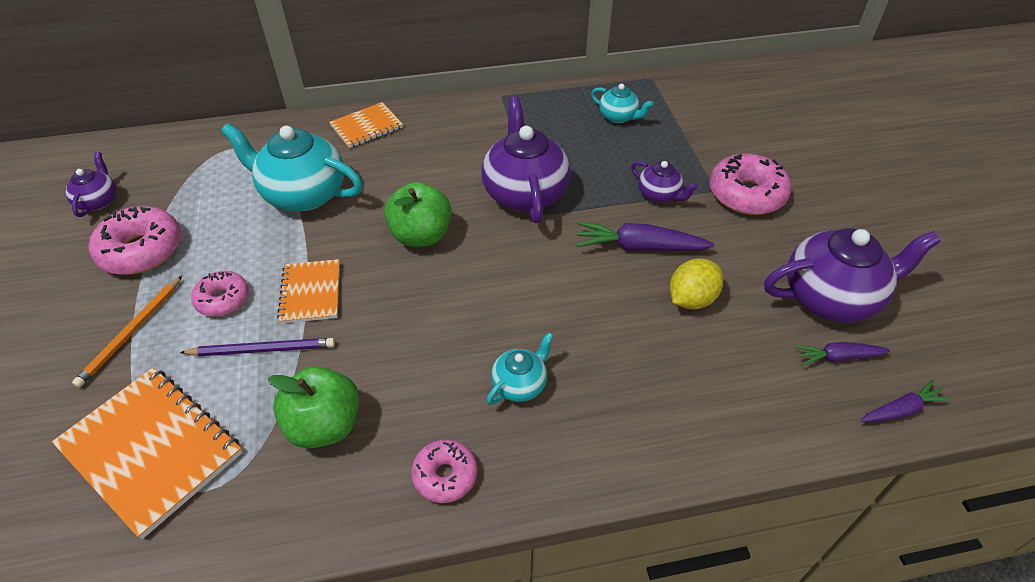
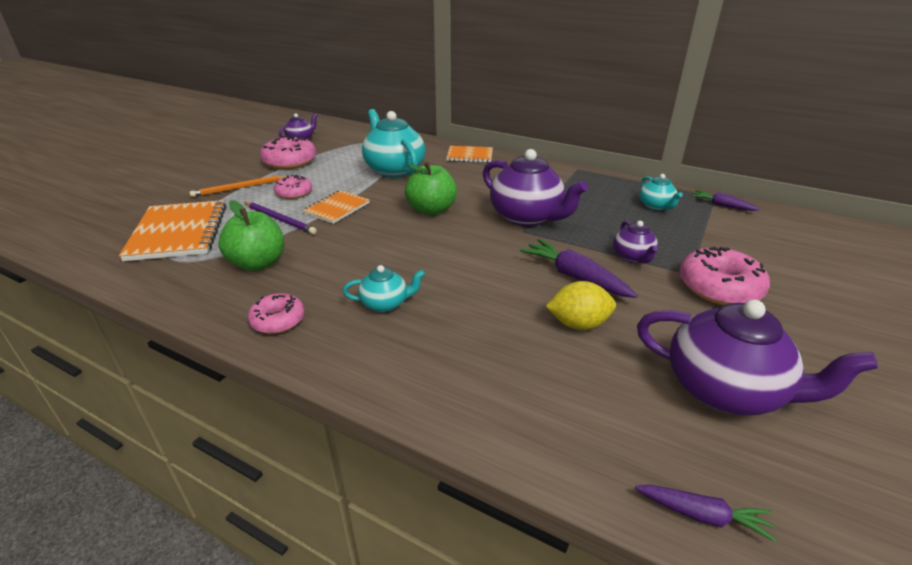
camera: 40 degrees right, 15 degrees down
(525, 193) = (527, 217): purple teapot -> purple teapot turned 105 degrees clockwise
(837, 357) = (676, 433): purple carrot -> purple carrot (722, 206)

